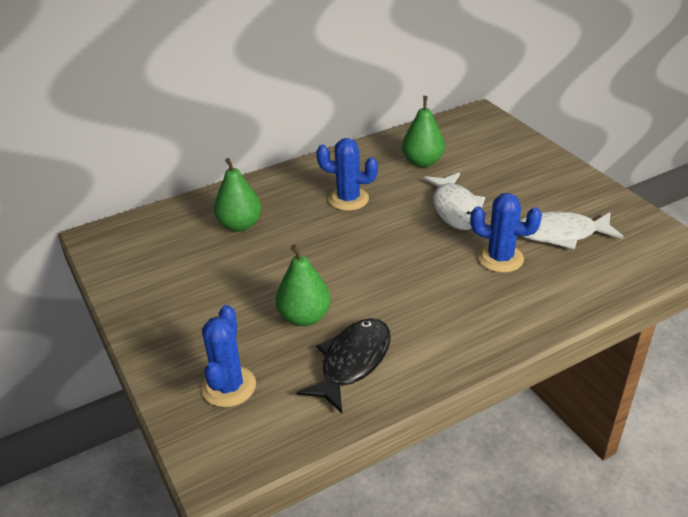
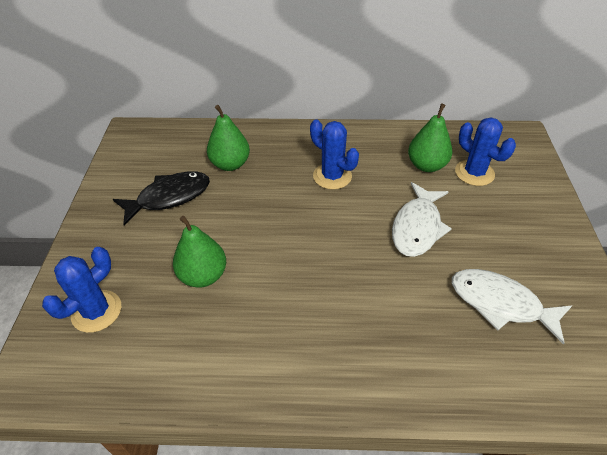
camera: 30 degrees right, 10 degrees up
(352, 362) = (200, 342): black fish -> black fish (169, 197)
(500, 258) = (416, 301): blue cactus -> blue cactus (474, 173)

